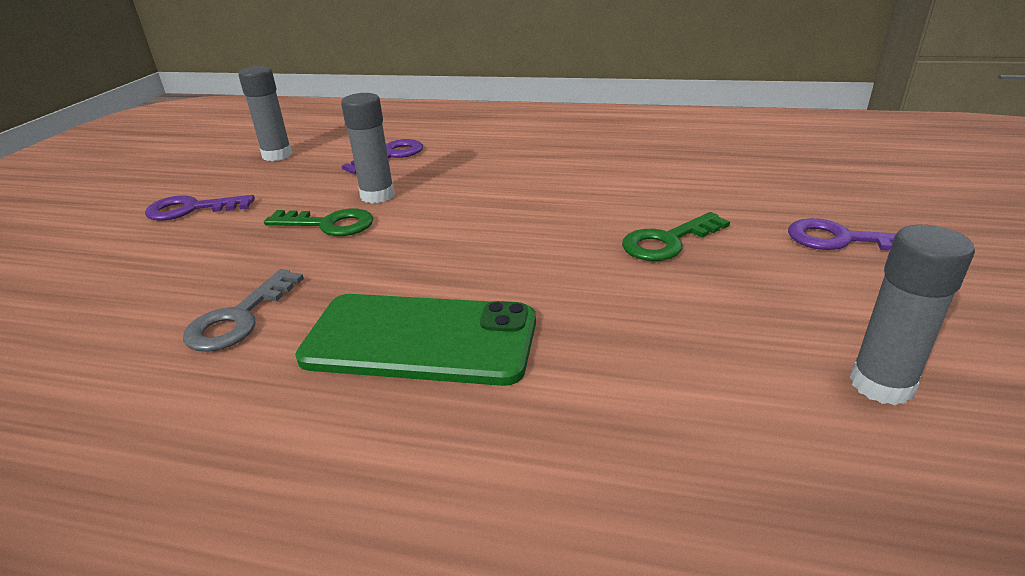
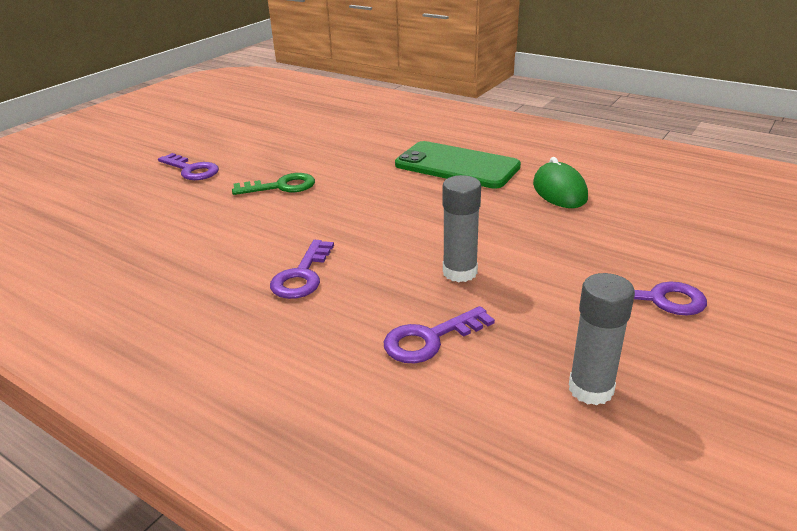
camera: 160 degrees left, 0 degrees up
(239, 318) = (559, 191): grey key -> green mouse
(329, 224) = (507, 248): green key -> none
(523, 168) = (302, 275): none -> purple key
(881, 384) = (288, 127): grey glue stick -> none

